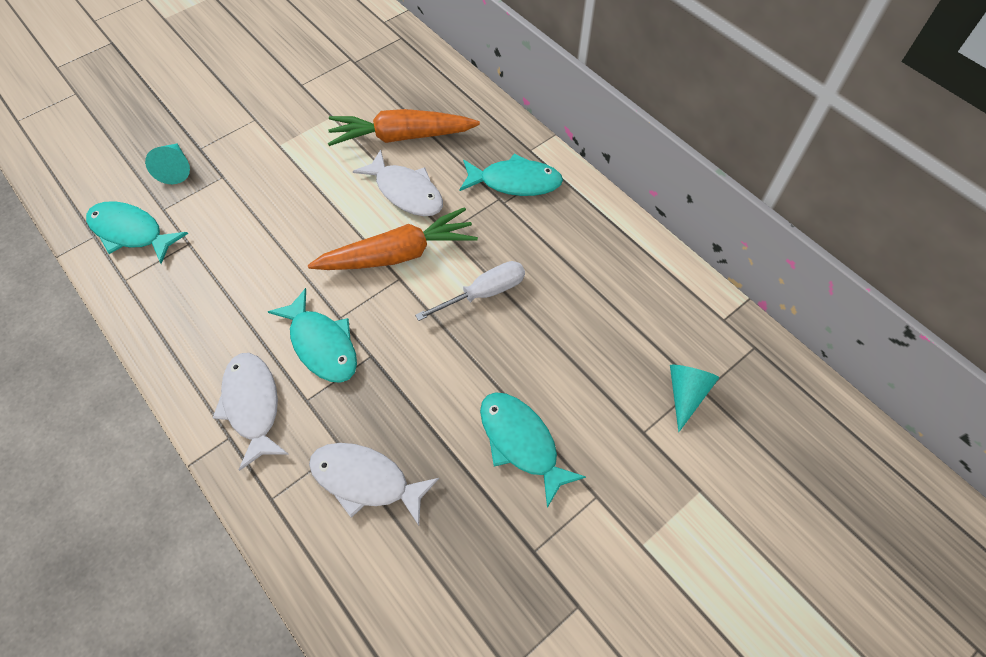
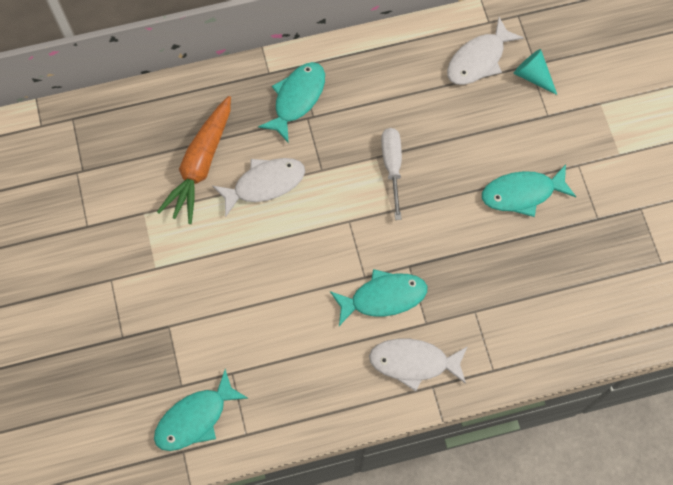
camera: 65 degrees left, 10 degrees up
(175, 169) = (138, 364): turquoise cone -> none
(366, 480) = (506, 303): white fish -> white fish (478, 59)
(398, 254) = (326, 213): orange carrot -> none

